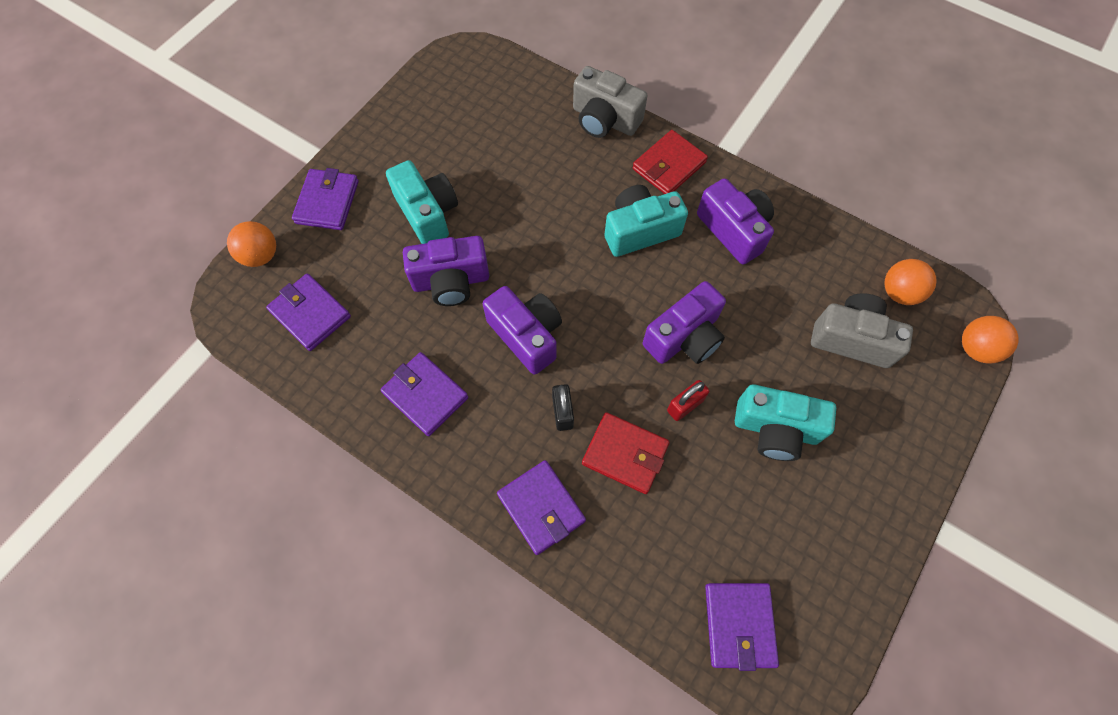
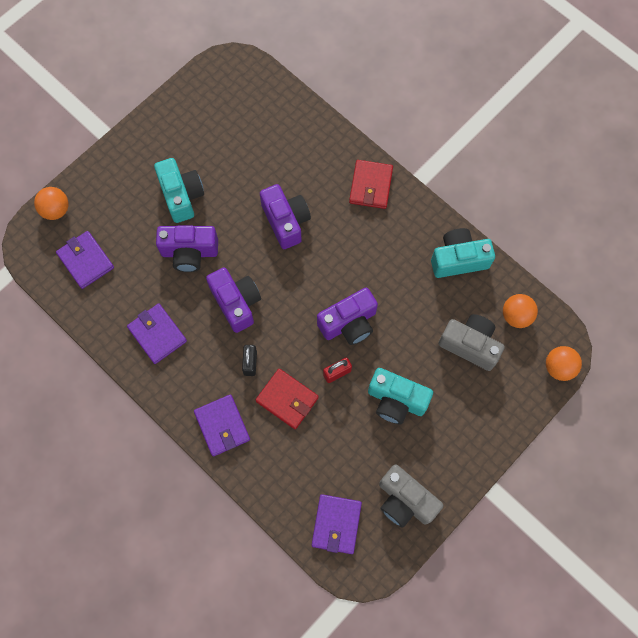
camera: 10 degrees right, 5 degrees up
(327, 202) = (109, 175): purple wallet -> none
(604, 120) = (330, 139): grey camera -> grey camera (405, 500)
(640, 231) = (336, 235): turquoise camera -> turquoise camera (458, 259)
(668, 166) = (370, 186): red wallet -> red wallet turned 45 degrees counterclockwise
(734, 230) = (406, 247): purple camera -> purple camera (286, 221)

